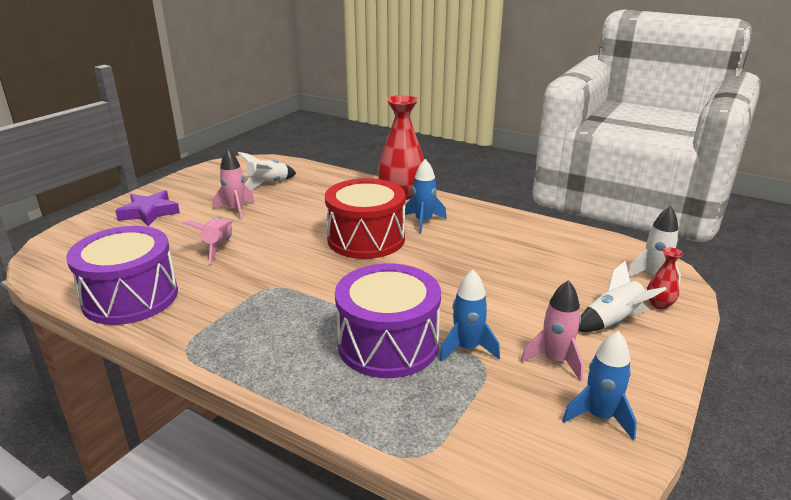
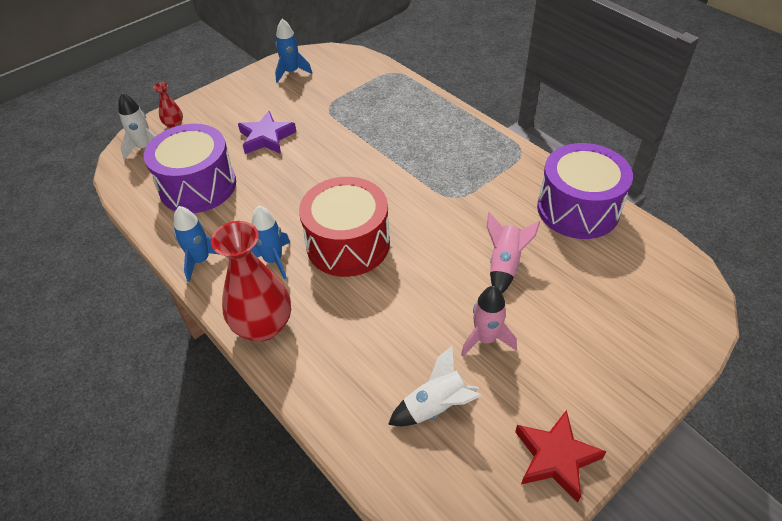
camera: 160 degrees left, 20 degrees up
(149, 212) = (602, 360): purple star -> purple star (266, 138)
(194, 179) = (555, 457): none -> red star
(388, 344) = (381, 130): purple drum -> purple drum (198, 186)
(467, 348) = (331, 118): blue rocket -> blue rocket (201, 260)
(555, 360) = (285, 102): pink rocket -> none
(613, 321) = (220, 119): white rocket -> none

